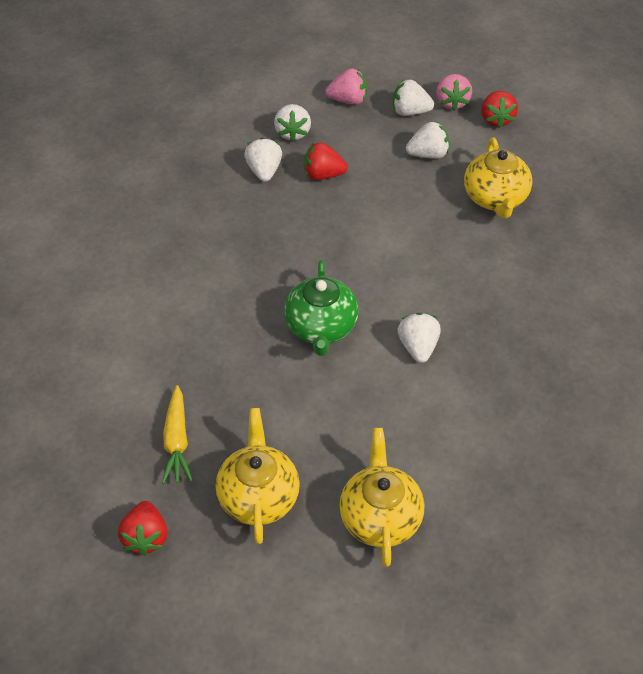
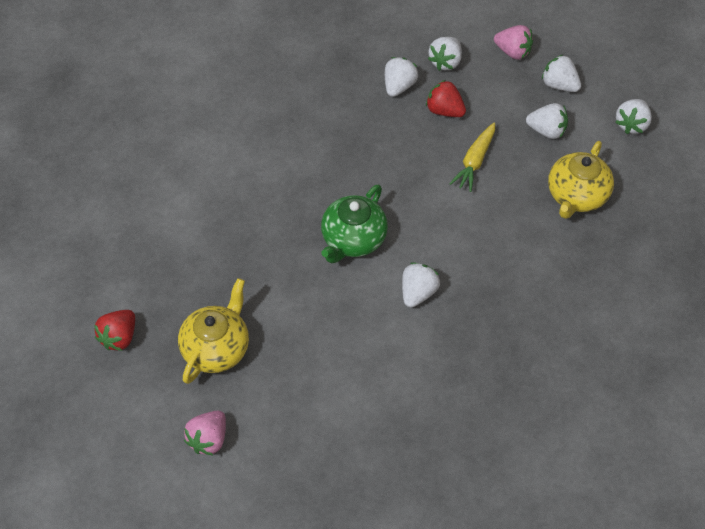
camera: 30 degrees right, 5 degrees up
(177, 441) = (186, 277): yellow carrot -> yellow carrot (474, 161)
(380, 517) = (294, 410): yellow teapot -> none
(452, 102) = (603, 92): pink strawberry -> pink strawberry (208, 439)
(496, 119) = (631, 124): red strawberry -> white strawberry

